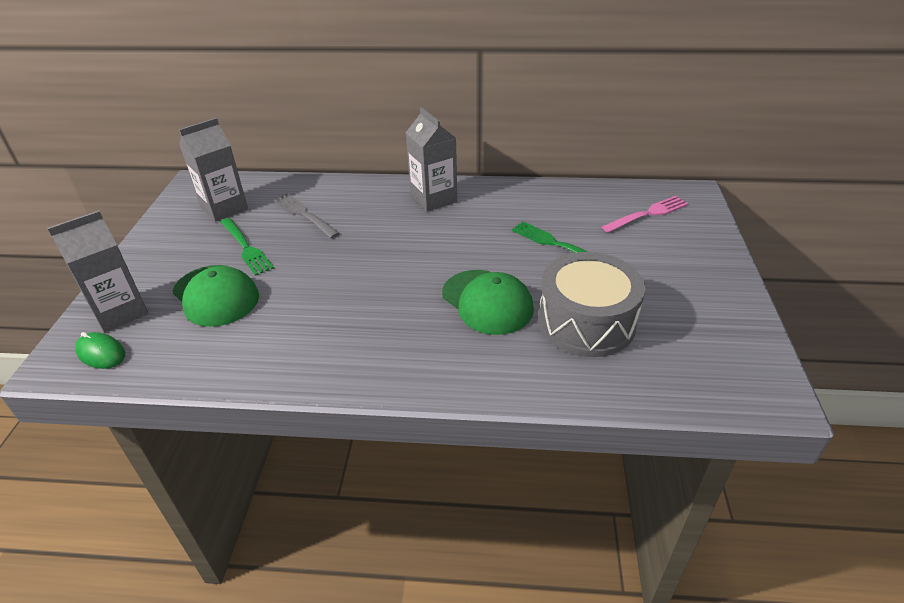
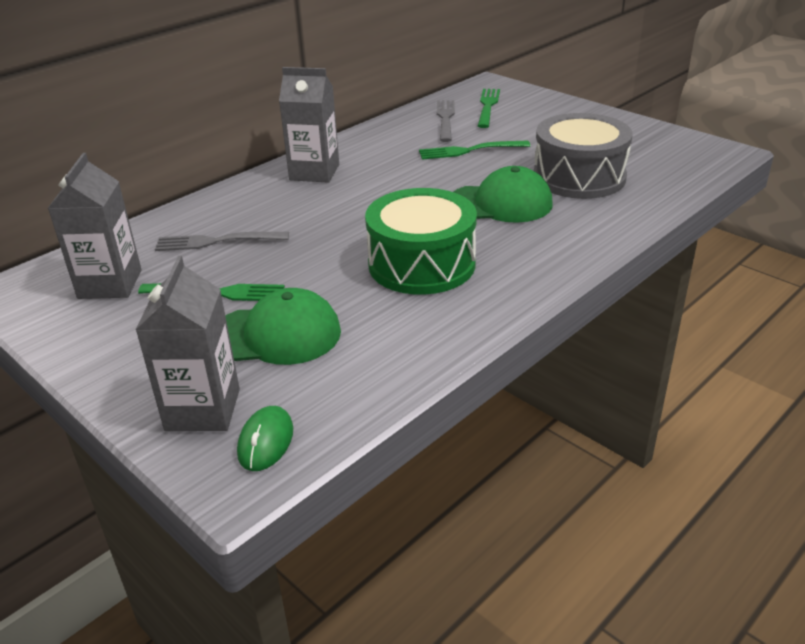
camera: 50 degrees left, 5 degrees down
(101, 353) = (265, 441): green mouse -> green mouse turned 60 degrees counterclockwise
(355, 309) = (421, 264): none -> green drum
(594, 206) = (445, 119): none -> grey fork
(648, 214) = (488, 106): pink fork -> green fork

